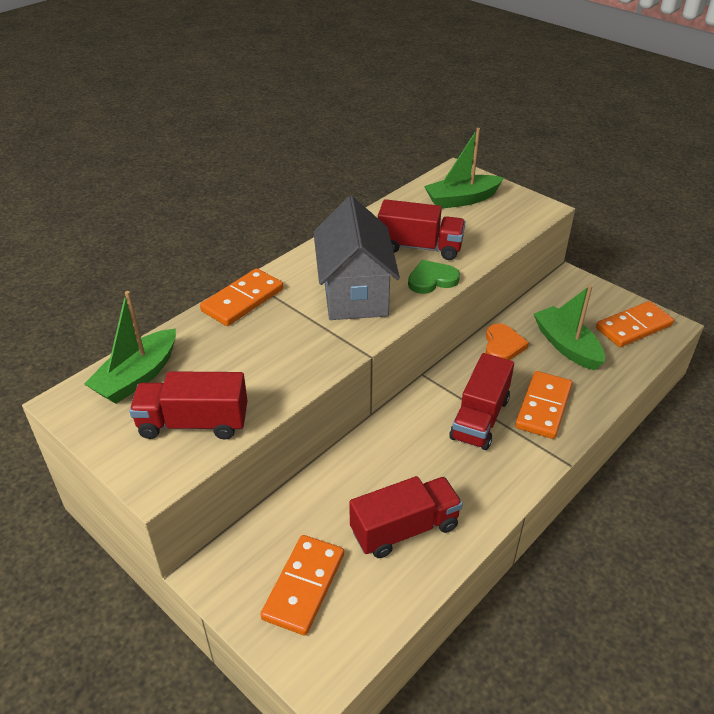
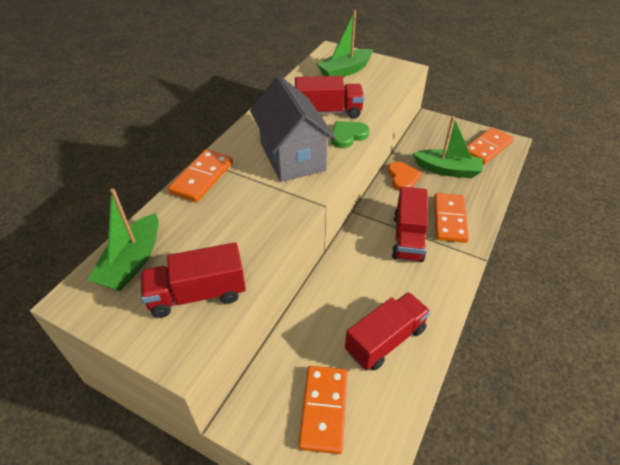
camera: 15 degrees left, 5 degrees up
(566, 346) = (447, 170): green boat -> green boat turned 150 degrees clockwise

